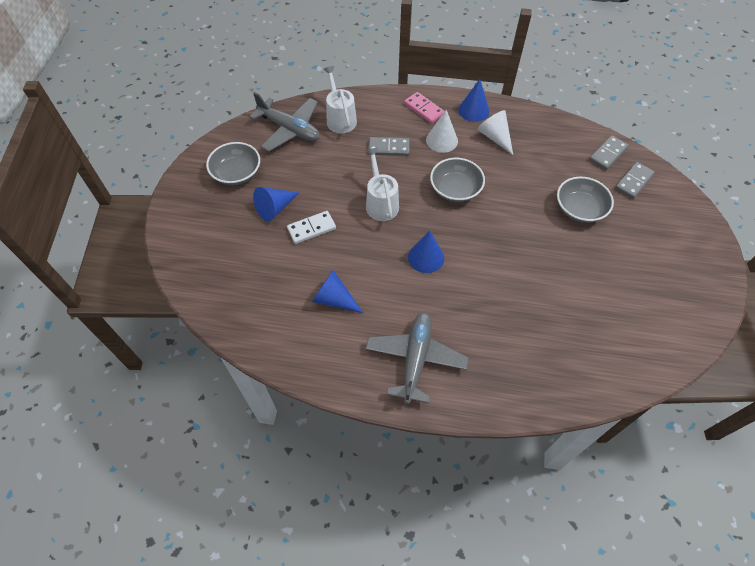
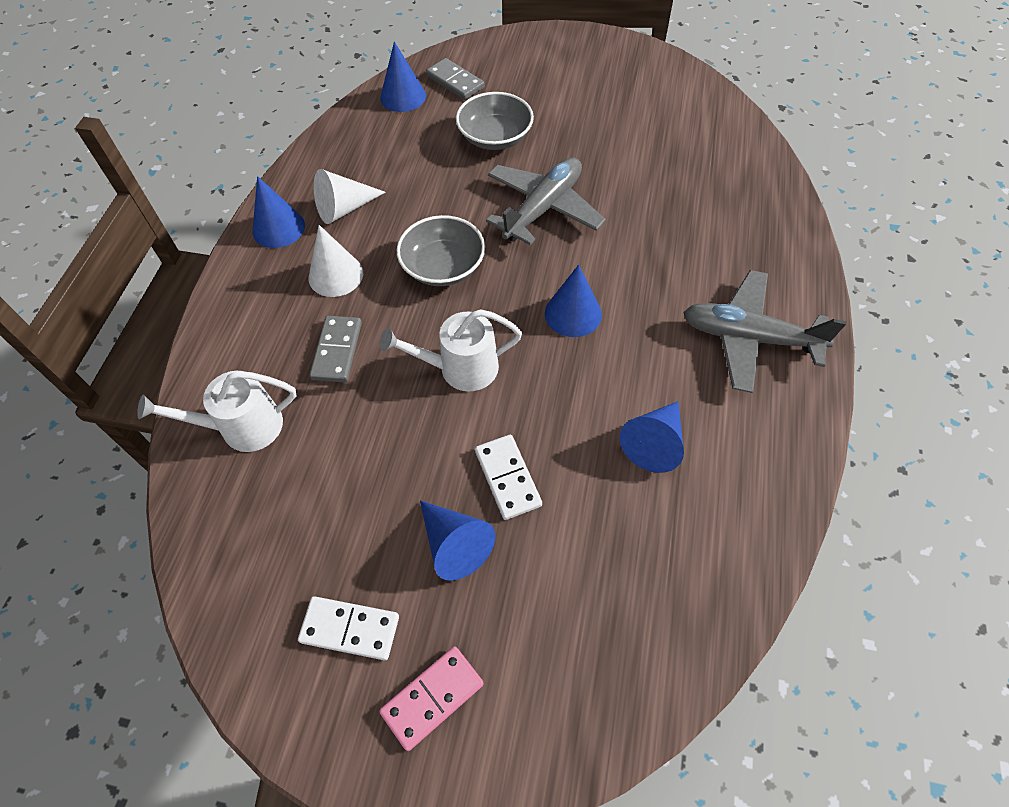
camera: 85 degrees left, 0 degrees up
(236, 173) = (350, 628): grey bowl -> white domino
(289, 129) = (247, 522): grey plane -> grey plane (543, 208)
(424, 109) = (256, 294): pink domino -> pink domino (432, 698)
(608, 154) = (403, 97): grey domino -> blue cone

